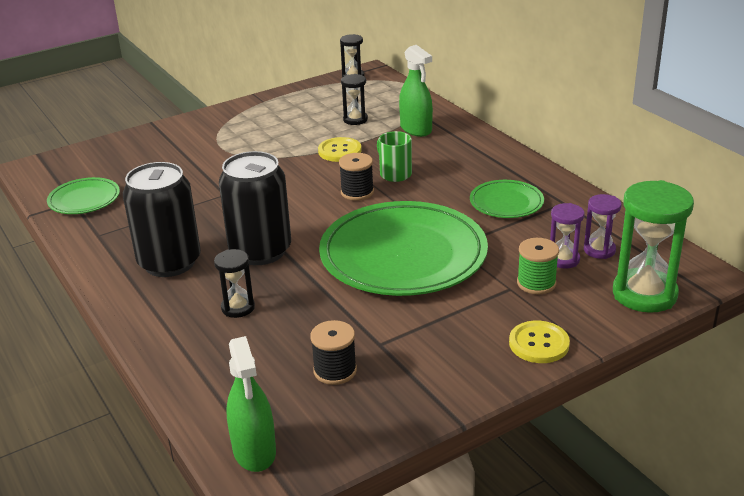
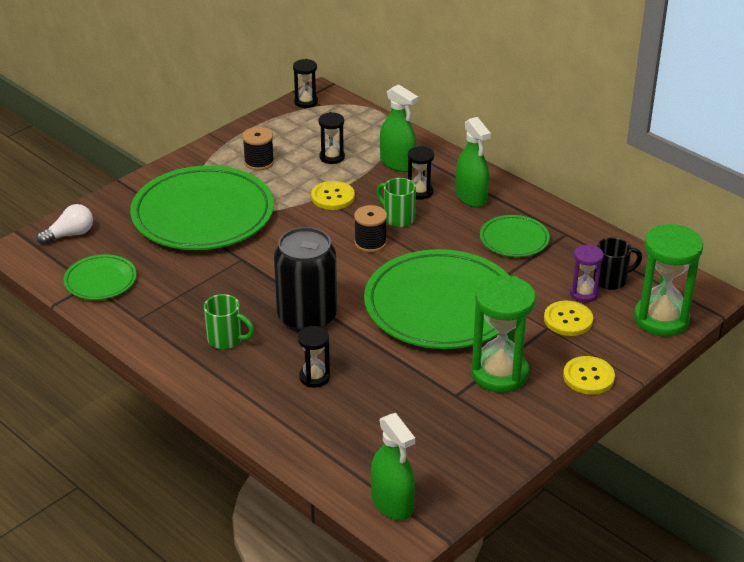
camera: 15 degrees left, 5 degrees up
(81, 160) = (70, 235): none -> white light bulb
(169, 262) = (226, 340): black can -> green mug
(210, 155) = (203, 214): none -> green plate
(335, 370) = (428, 424): black spool -> black spool (259, 162)
(427, 154) = (420, 192): none -> black hourglass
(438, 328) = (499, 373): none -> green hourglass
(477, 162) = (471, 197): none -> green spray bottle
(536, 283) = (568, 320): green spool -> yellow button
(599, 250) = (611, 280): purple hourglass -> black mug

